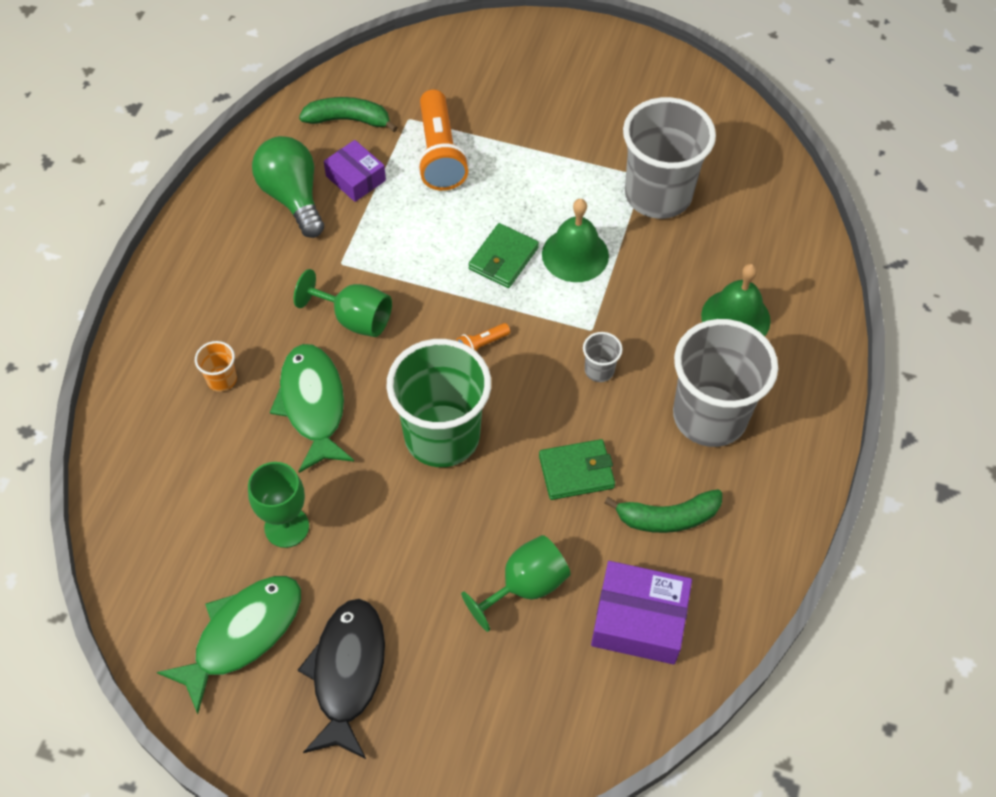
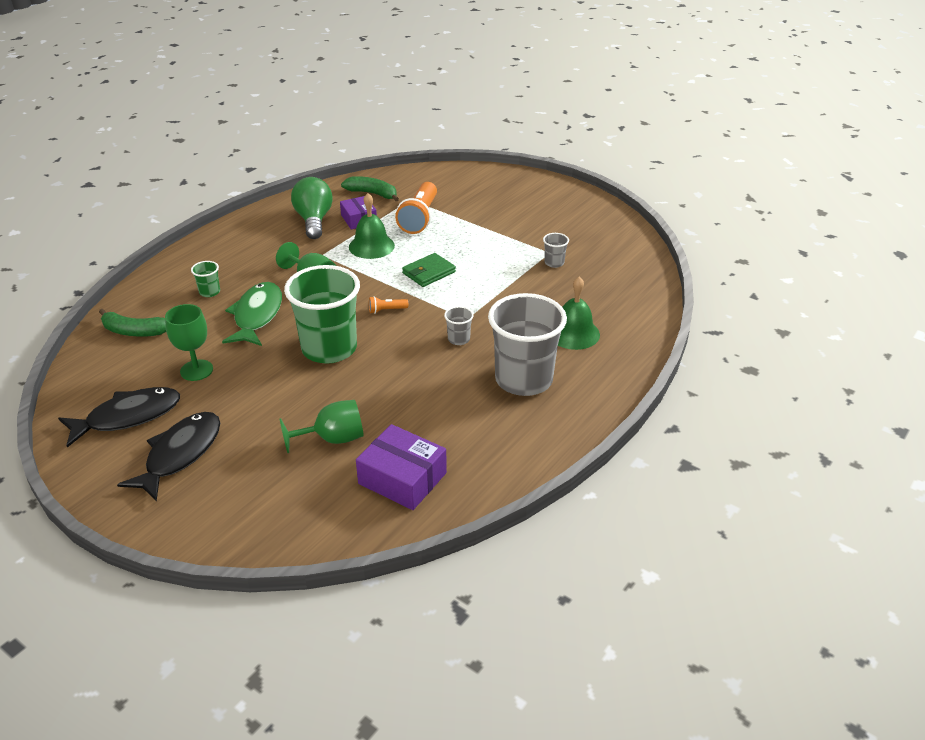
camera: 20 degrees right, 20 degrees down
(222, 379) = (209, 292): orange cup -> green cup
(242, 634) = (128, 417): green fish -> black fish
(575, 255) = (478, 280): green bell -> green bell (371, 246)
(576, 472) = (409, 387): green wallet -> none
(658, 195) = (554, 263): grey cup -> grey cup, size x0.41
(667, 518) = (459, 427): green banana -> green banana (134, 331)

